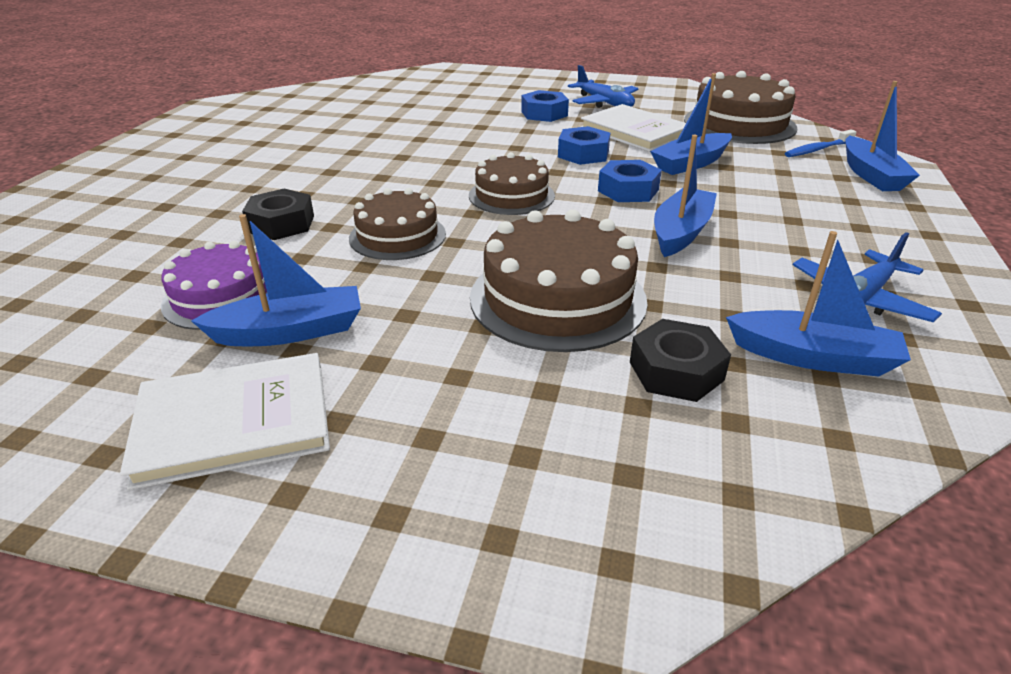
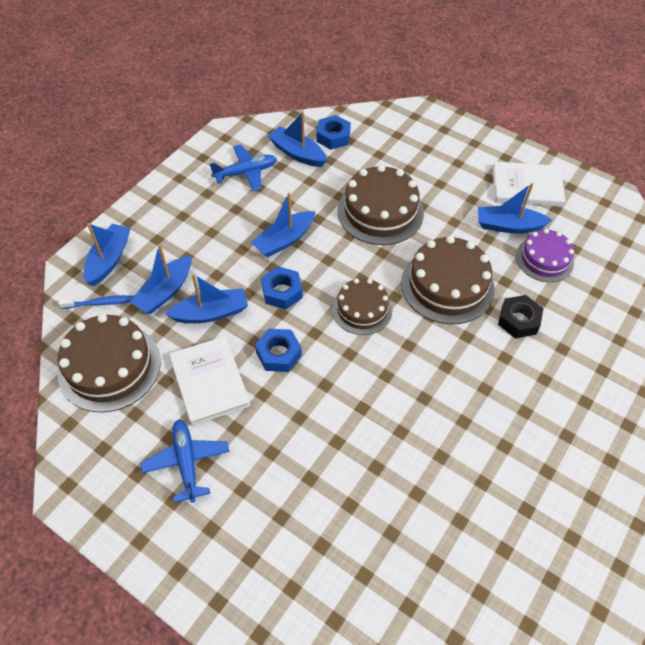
camera: 160 degrees left, 20 degrees up
(397, 236) = (447, 285): brown cake -> brown cake, size x1.58
(544, 114) = (263, 453): blue nut -> blue nut (333, 137)
(676, 371) = (355, 162): black nut -> none
(765, 167) = (165, 292): none -> blue boat

